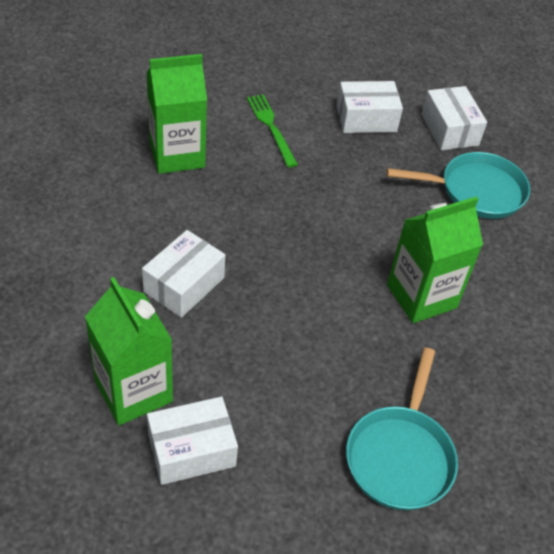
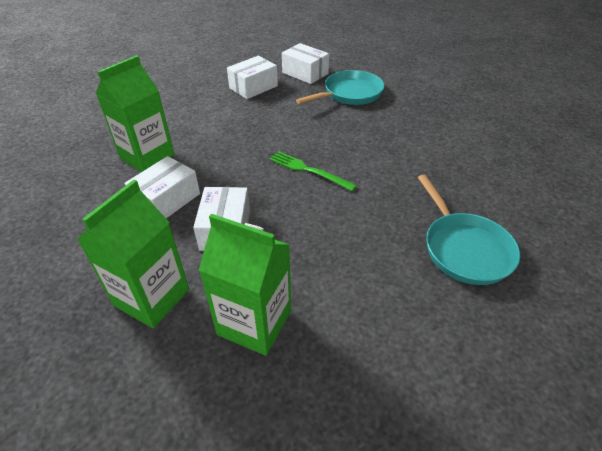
camera: 30 degrees left, 5 degrees down
(191, 450) = (337, 335): white box -> white box (167, 200)
(271, 127) = (199, 115): green fork -> green fork (309, 170)
(421, 296) = (378, 157): green carton -> green carton (152, 297)

